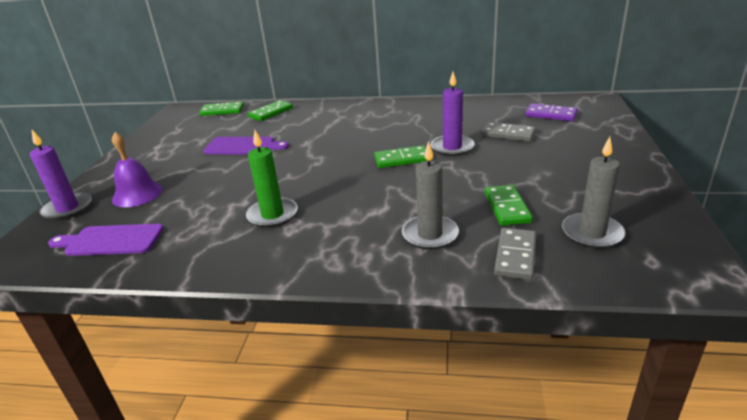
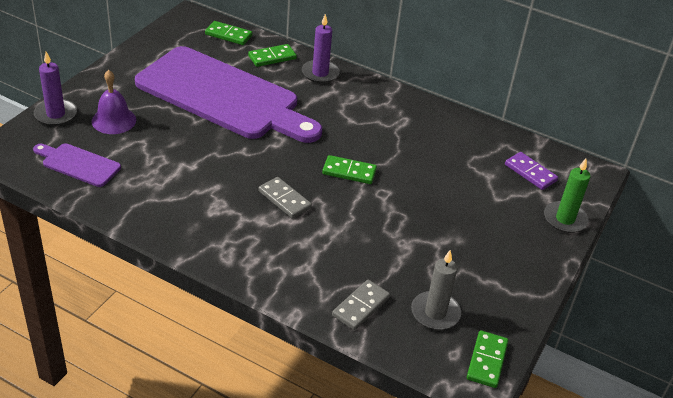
camera: 15 degrees right, 10 degrees up
(243, 146) = (223, 96): purple cutting board -> purple cutting board, size x2.39
(272, 215) = (208, 189): green candle -> green candle (565, 219)
(430, 235) = (313, 261): grey candle -> none
(452, 147) = (403, 176): purple candle -> purple candle (320, 73)
(507, 207) = (393, 261): green domino -> green domino (487, 361)
(508, 134) = (467, 181): grey domino -> grey domino (284, 199)

